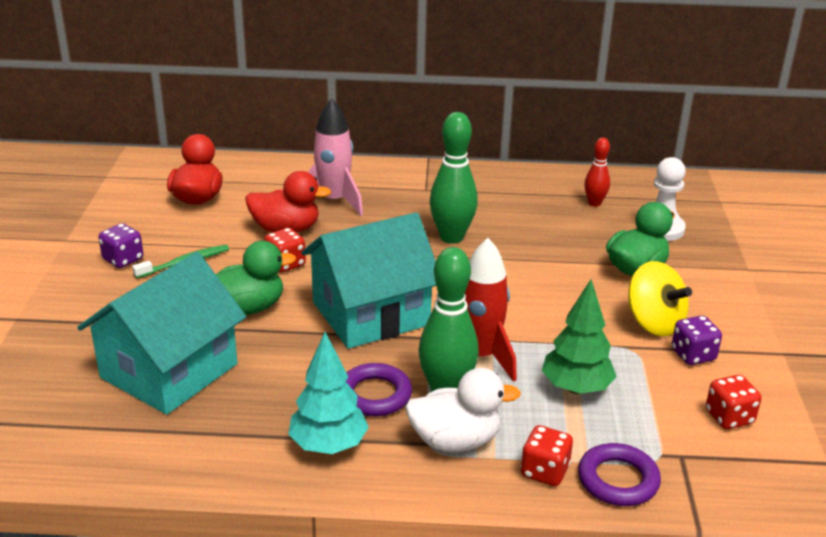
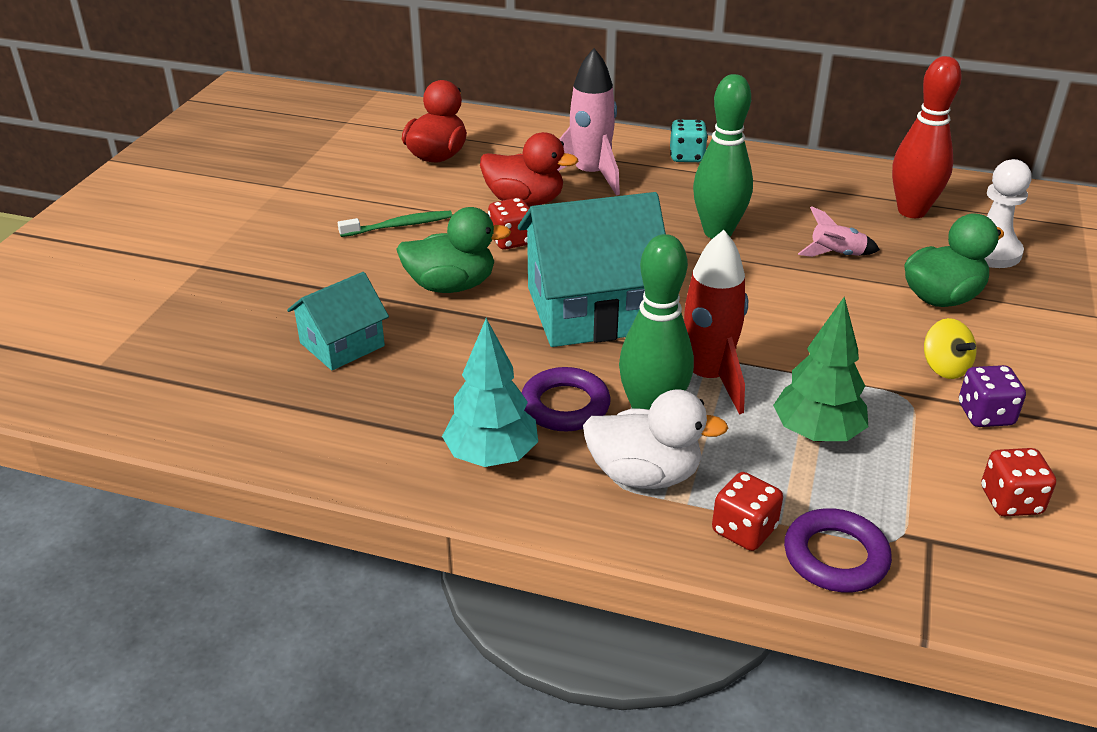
camera: 15 degrees right, 5 degrees up
(123, 259) = (334, 215): purple dice -> none
(169, 371) = (342, 344): turquoise house -> turquoise house, size x0.55
(407, 177) = (687, 157): none -> turquoise dice
(548, 245) = (836, 255): none -> pink rocket
(594, 203) = (911, 211): red bowling pin -> red bowling pin, size x1.77
(653, 323) = (944, 367): yellow spinning top -> yellow spinning top, size x0.62

